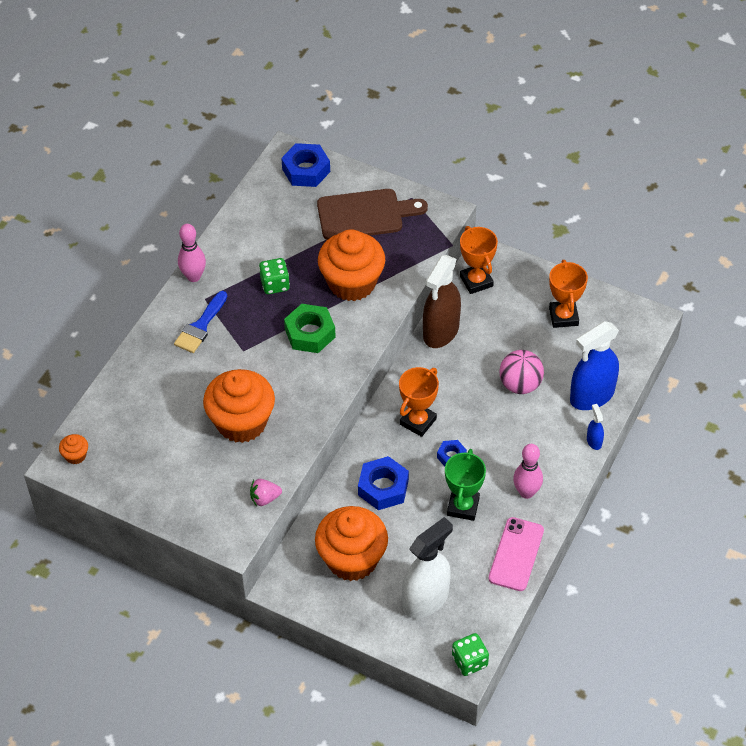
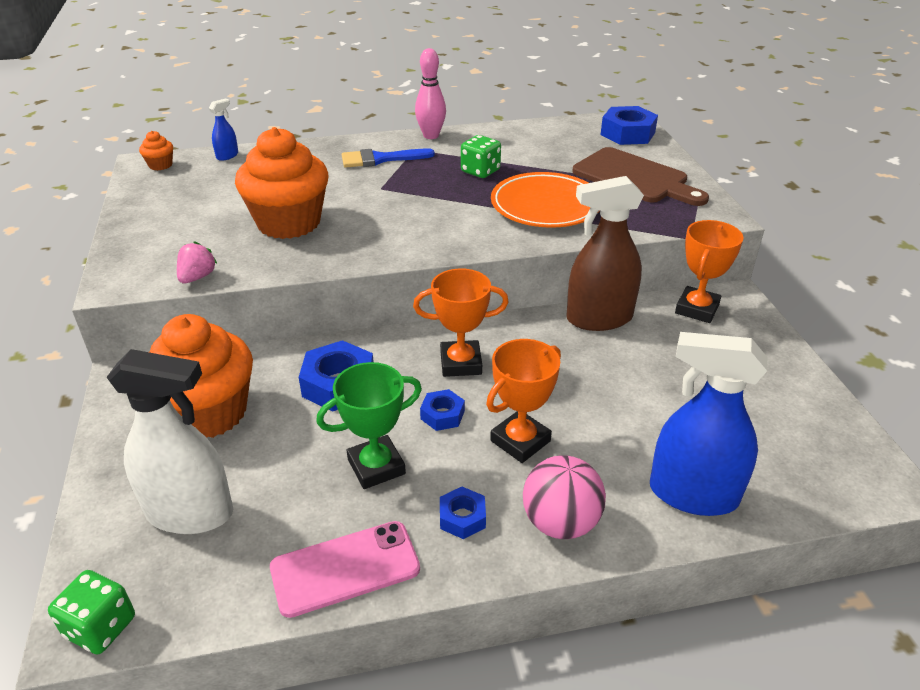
camera: 50 degrees right, 15 degrees down
(265, 498) = (197, 277): pink strawberry -> pink strawberry turned 75 degrees clockwise
(310, 333) = (450, 211): green nut -> none
(352, 283) = (545, 206): orange cupcake -> orange plate
(520, 384) = (616, 416): pink ball -> pink ball (560, 522)
(526, 492) = (462, 517): pink bowling pin -> blue nut
(563, 316) = (761, 398): orange trophy -> orange trophy (520, 441)
(594, 441) = (627, 542): blue spray bottle -> blue spray bottle (227, 156)

